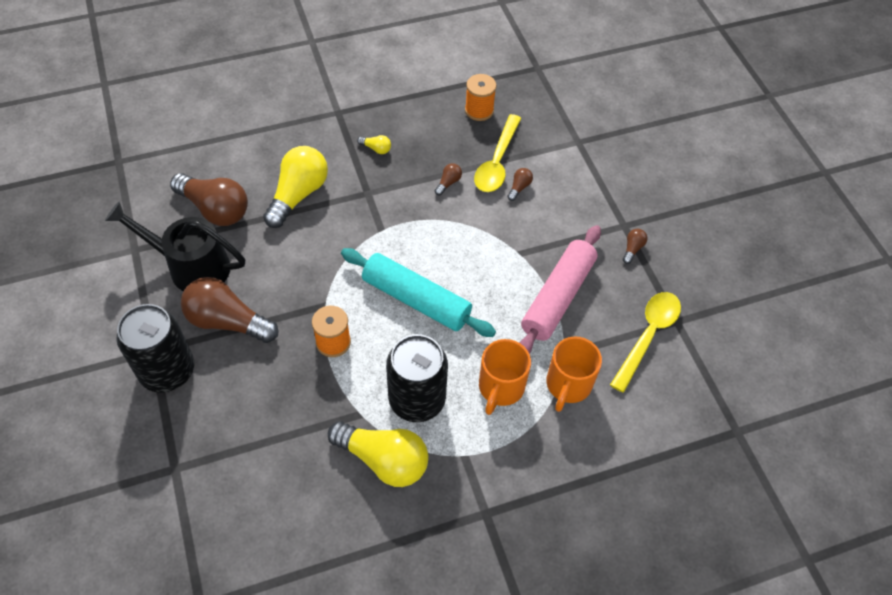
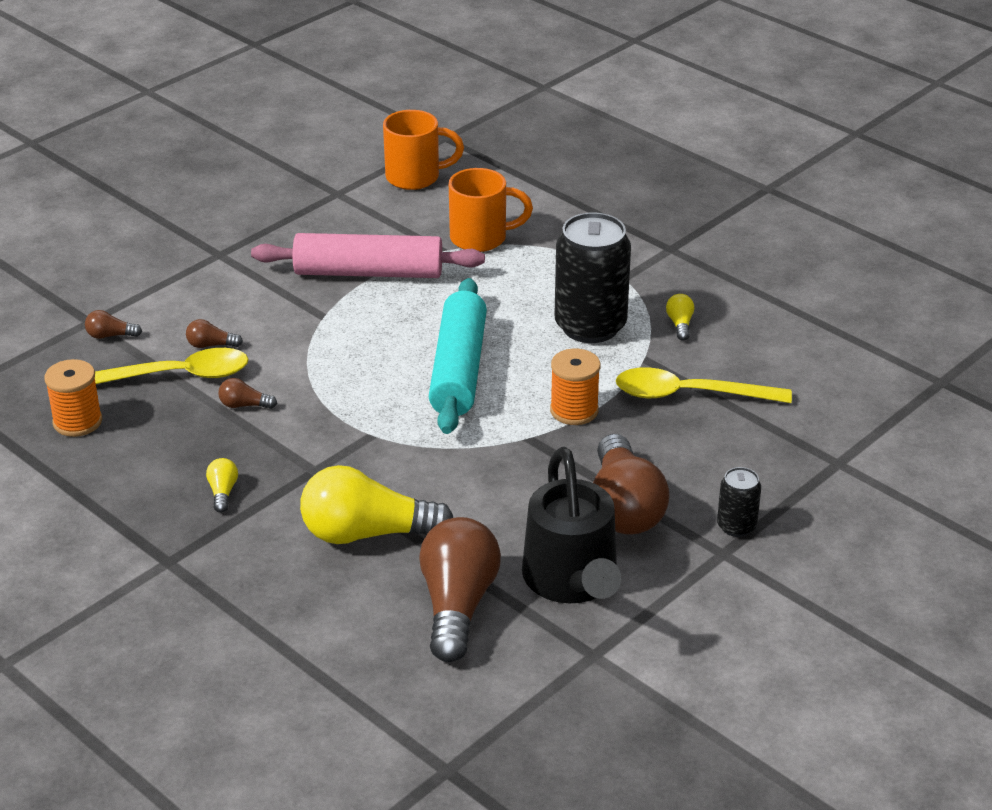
camera: 115 degrees left, 20 degrees down
(167, 371) = (736, 526): black can -> black can, size x0.48
(383, 460) = (680, 324): yellow light bulb -> yellow light bulb, size x0.42
(500, 388) = (523, 277): orange mug -> orange mug (415, 177)
(632, 249) = (253, 240): brown light bulb -> brown light bulb (110, 335)
(648, 336) = (373, 205): yellow spoon -> yellow spoon (689, 394)

